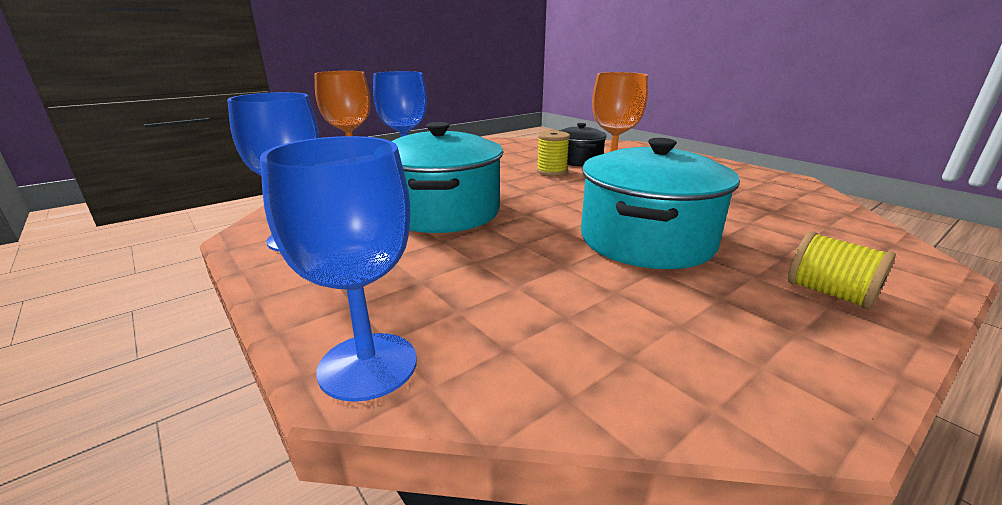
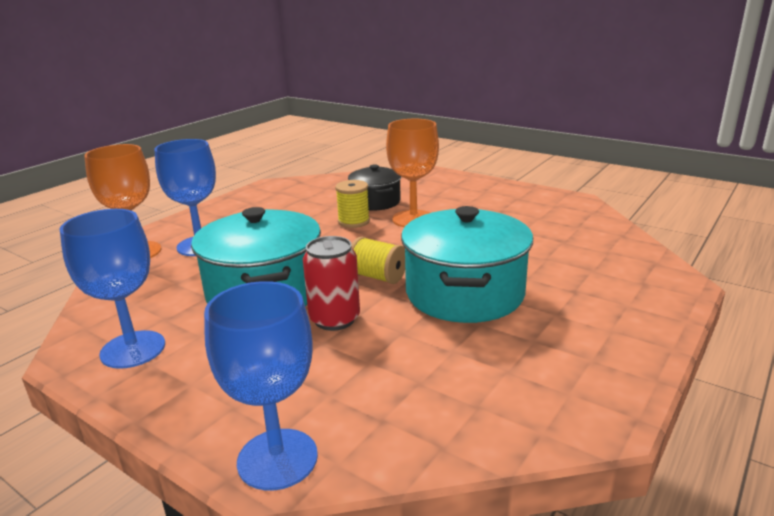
camera: 15 degrees left, 0 degrees up
(498, 243) = (334, 319): none -> red can
(829, 293) = (611, 321): yellow spool -> yellow spool (378, 277)

